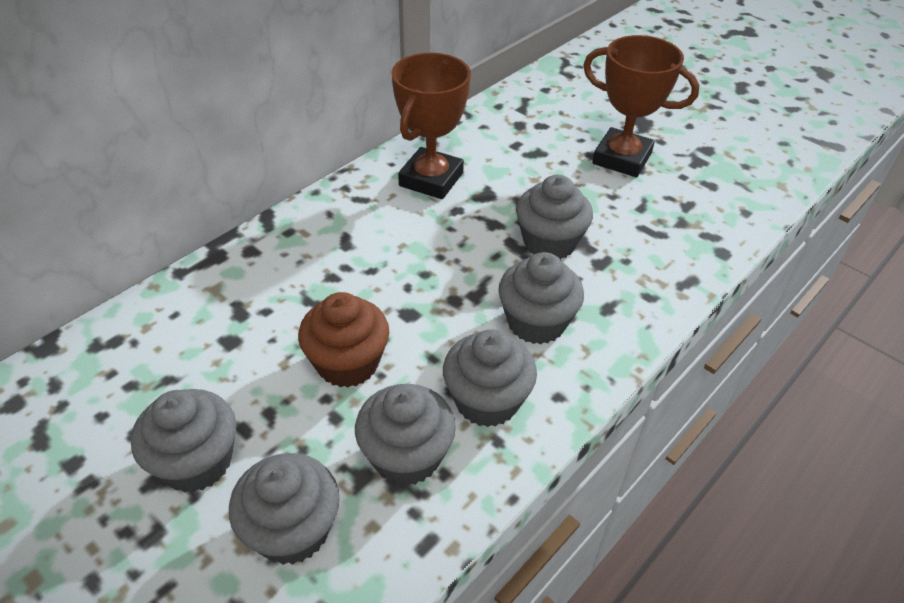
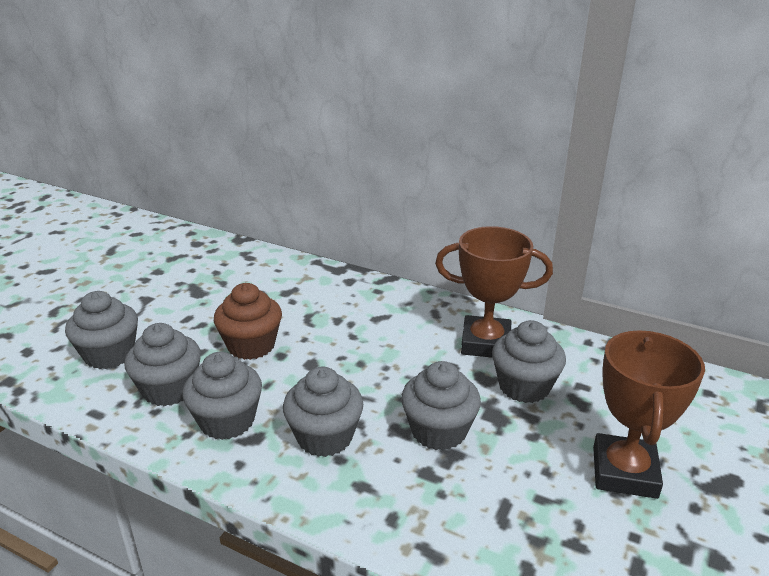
camera: 75 degrees right, 15 degrees down
(196, 462) = (160, 308): grey cupcake -> grey cupcake (524, 386)

